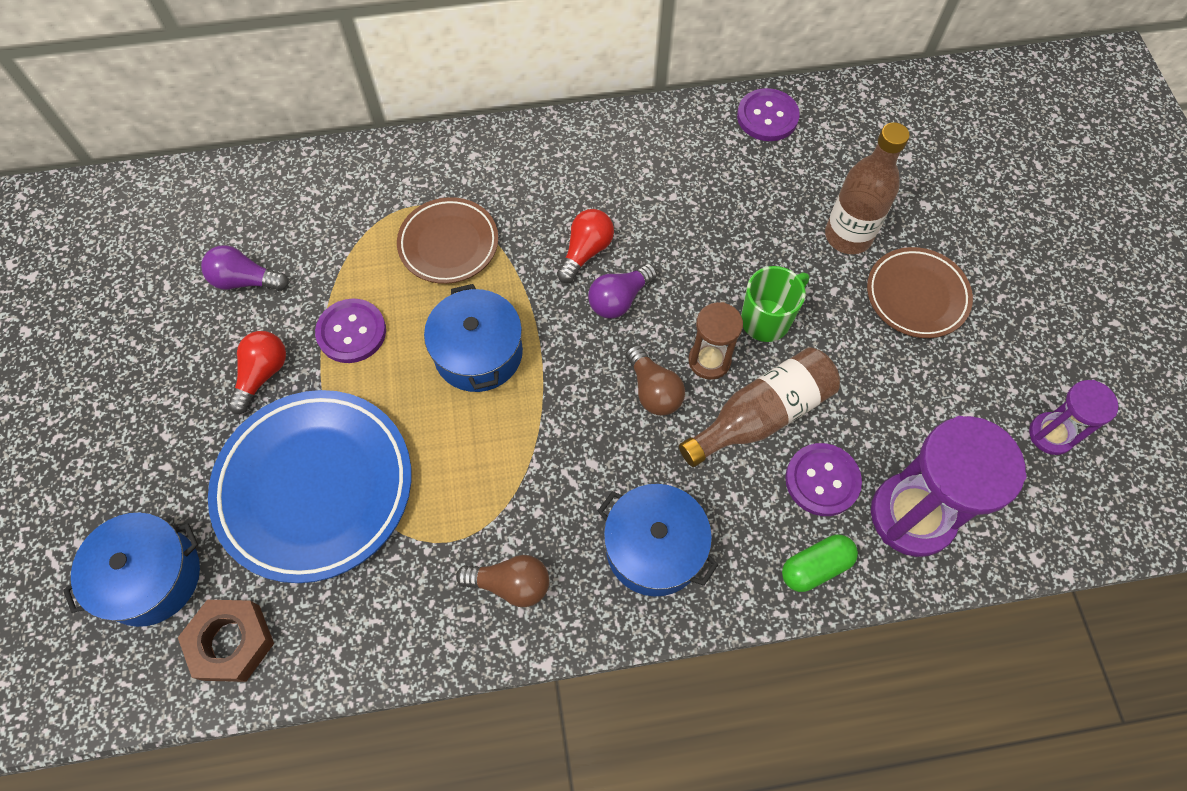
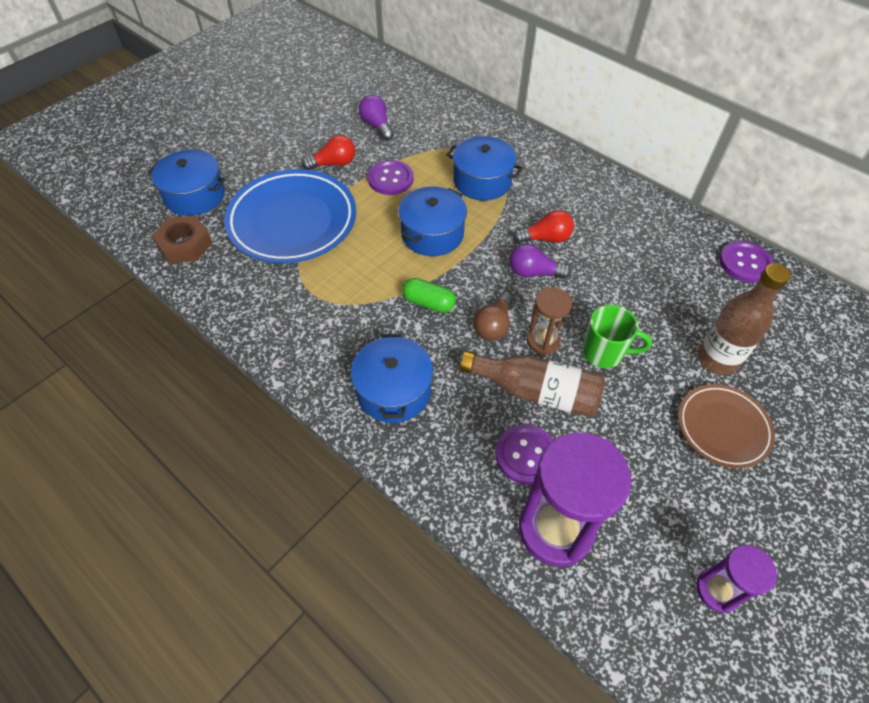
camera: 50 degrees right, 10 degrees down
(448, 244) = (482, 181): brown plate -> blue pot
(511, 584) = (310, 336): brown light bulb -> none
(815, 567) = (462, 489): green capsule -> green capsule (428, 303)

